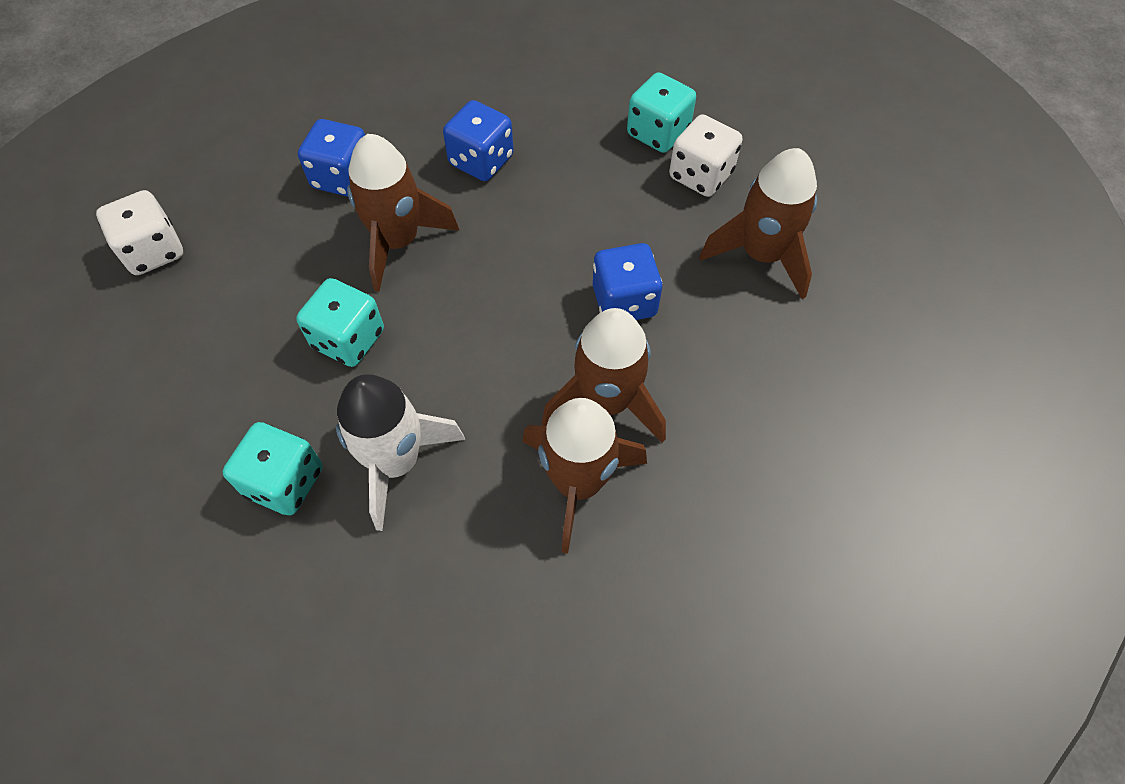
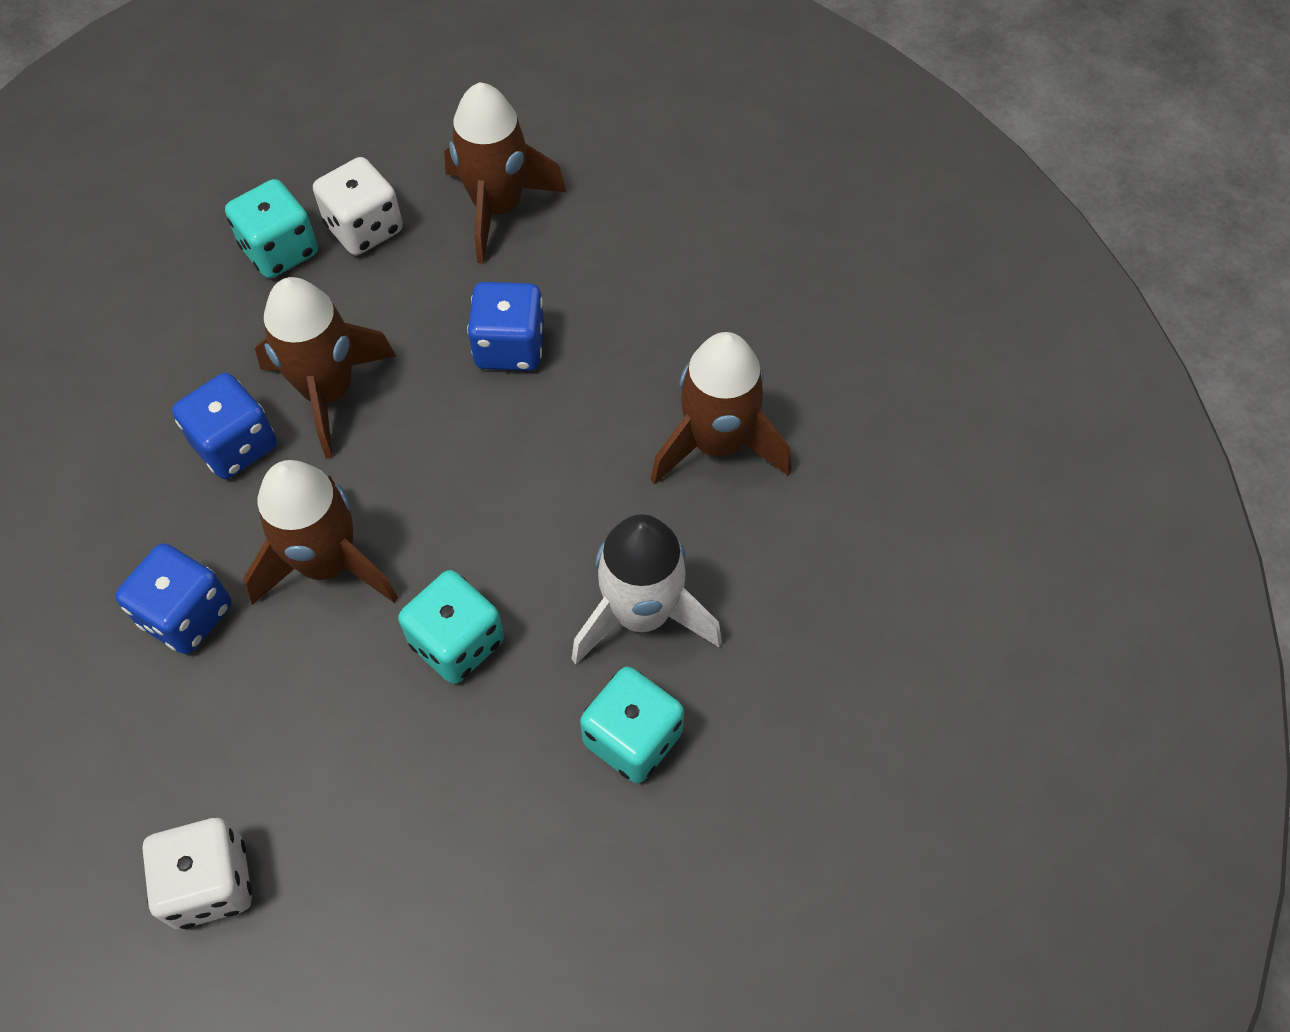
camera: 75 degrees left, 0 degrees up
(607, 402) = (631, 394): brown rocket -> brown rocket (328, 392)

